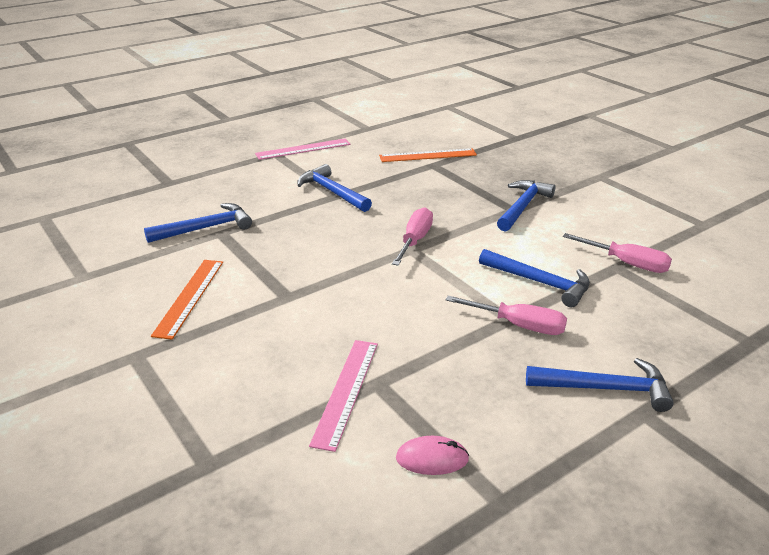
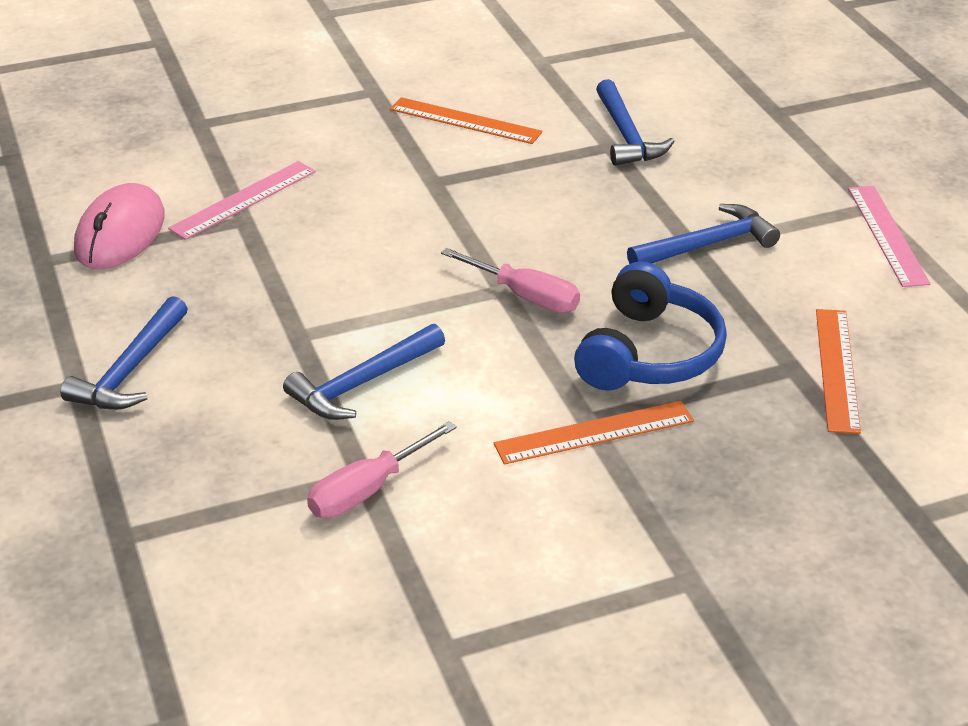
camera: 105 degrees right, 5 degrees up
(346, 391) = (243, 199): pink ruler -> pink ruler turned 75 degrees counterclockwise
(432, 458) = (120, 233): pink mouse -> pink mouse, size x1.82
(446, 199) = (649, 354): none -> blue headphones
(518, 325) = (280, 338): pink screwdriver -> none
(522, 206) = (594, 432): blue hammer -> orange ruler

